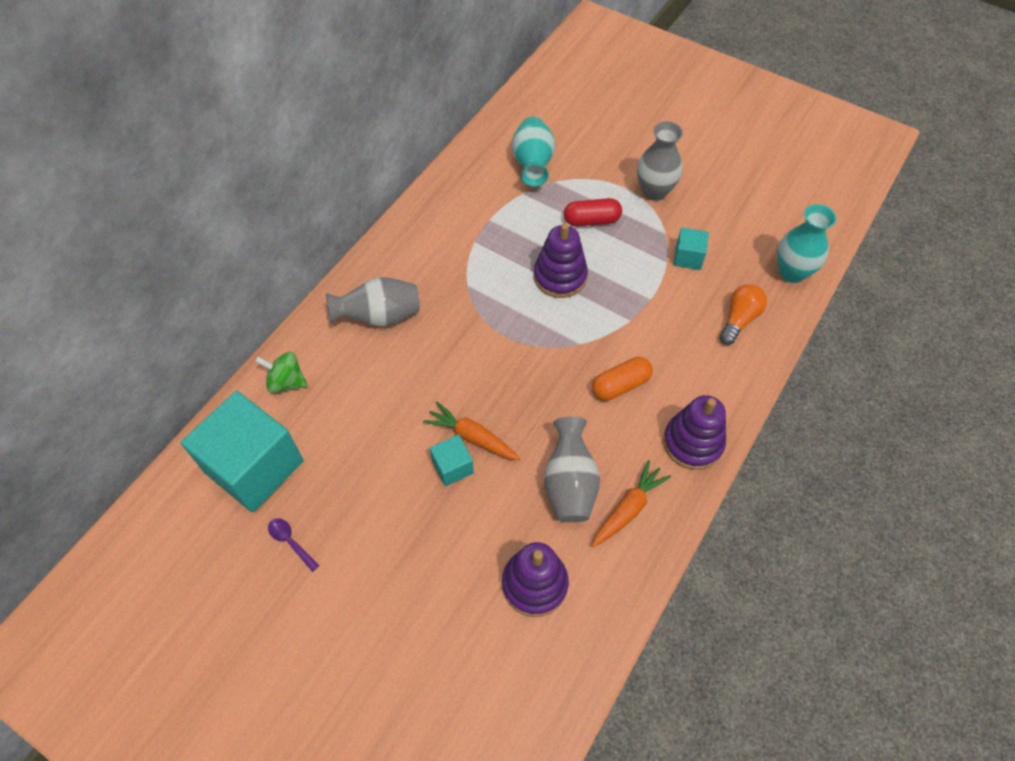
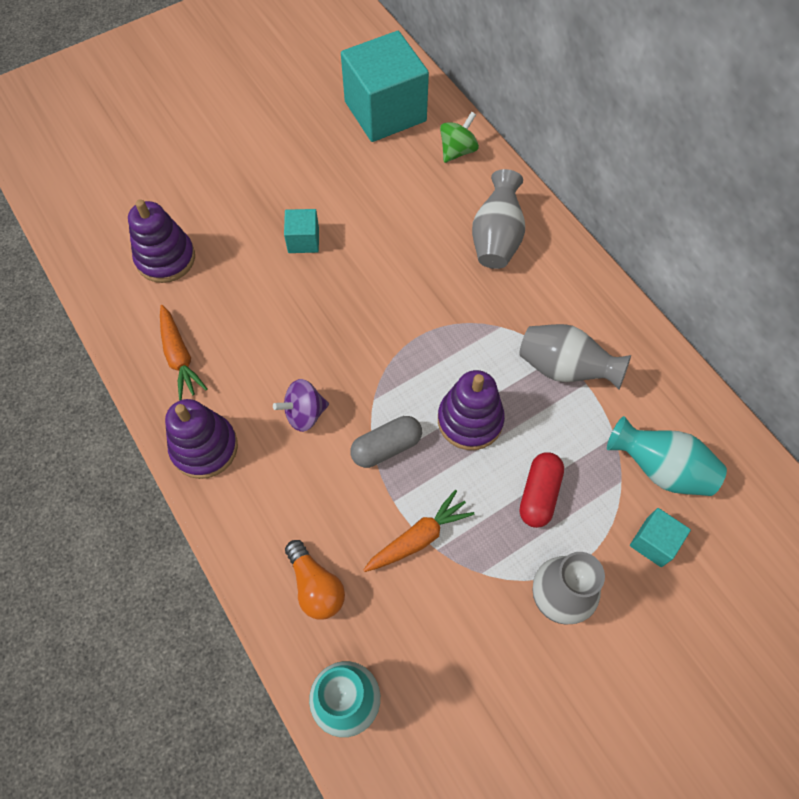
camera: 115 degrees right, 5 degrees up
(290, 542) = (305, 117): purple spoon -> none
(472, 437) = (323, 265): orange carrot -> orange carrot (418, 538)
(569, 484) = (232, 321): grey vase -> grey vase (564, 368)
(613, 319) = (386, 447): none -> grey capsule
(620, 385) = (304, 414): orange capsule -> purple spinning top
(688, 257) = (432, 579): turquoise cube -> turquoise cube (654, 542)

